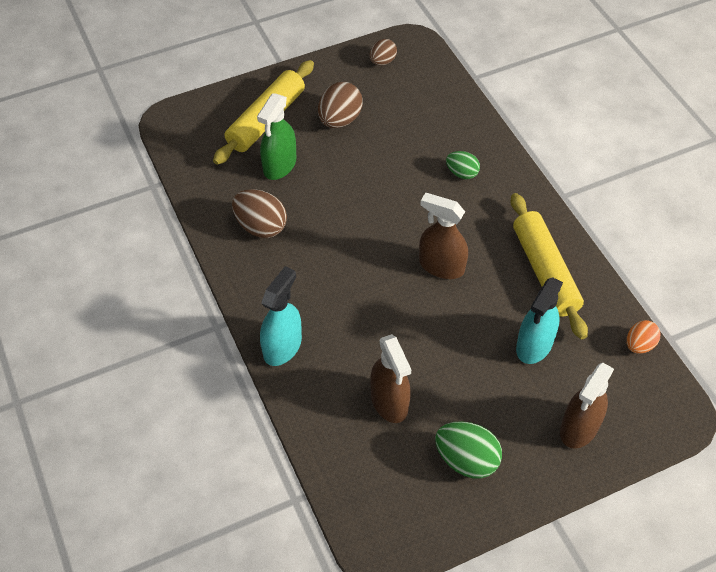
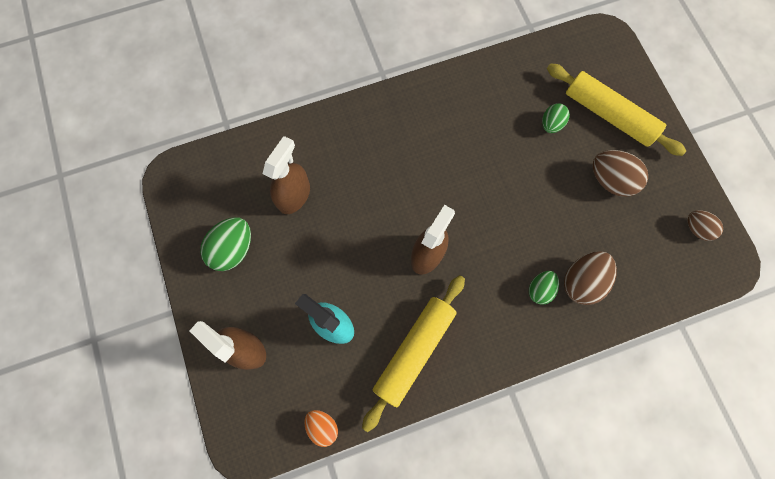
camera: 95 degrees right, 20 degrees up
(261, 226) = (480, 106): brown egg -> brown egg (582, 281)
(279, 165) = (551, 124): green spray bottle -> green egg
(282, 346) = (356, 118): turquoise spray bottle -> none
(389, 402) = (294, 195): brown spray bottle -> brown spray bottle turned 135 degrees clockwise
(545, 271) = (414, 351): yellow rolling pin -> yellow rolling pin turned 45 degrees counterclockwise

